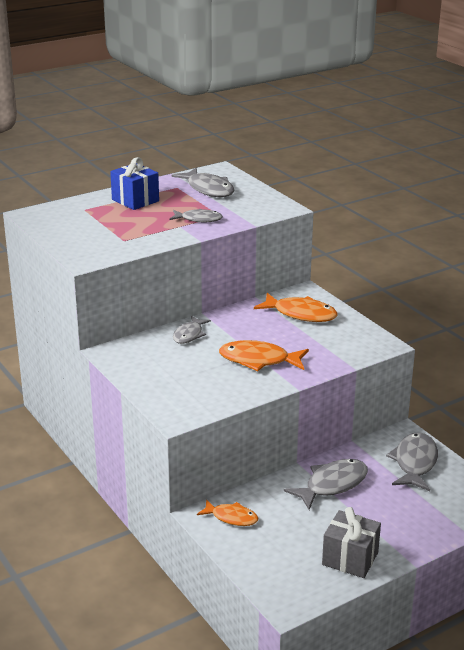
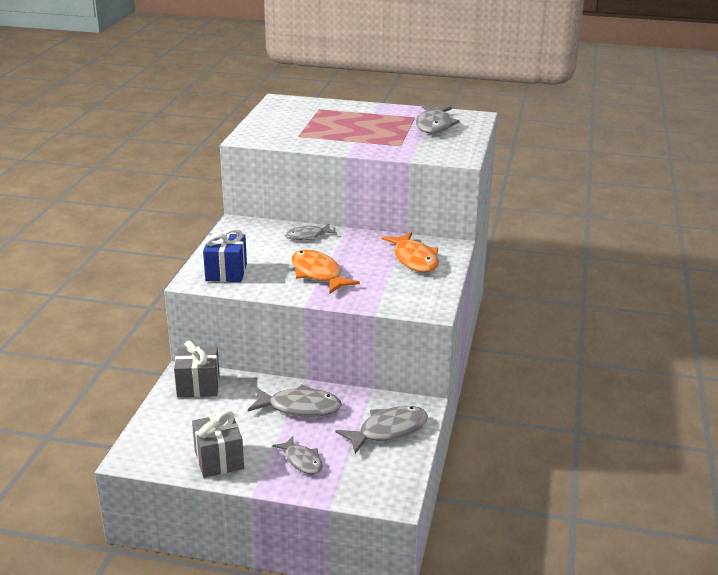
camera: 45 degrees right, 0 degrees up
(135, 200) = (365, 115): blue gift -> blue gift (226, 272)
(199, 219) = (378, 142): grey fish -> grey fish (302, 461)
(231, 517) = (198, 386): orange fish -> grey gift

